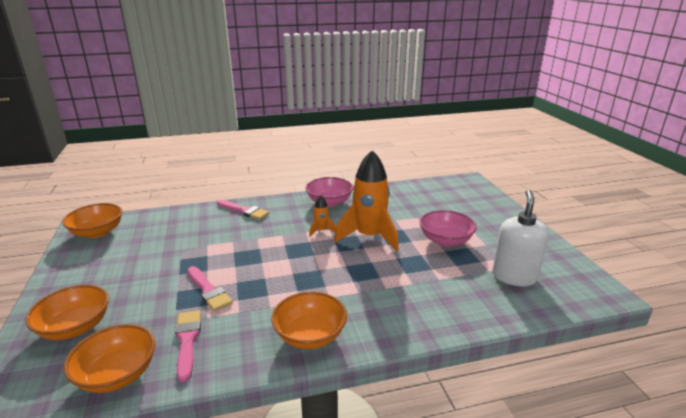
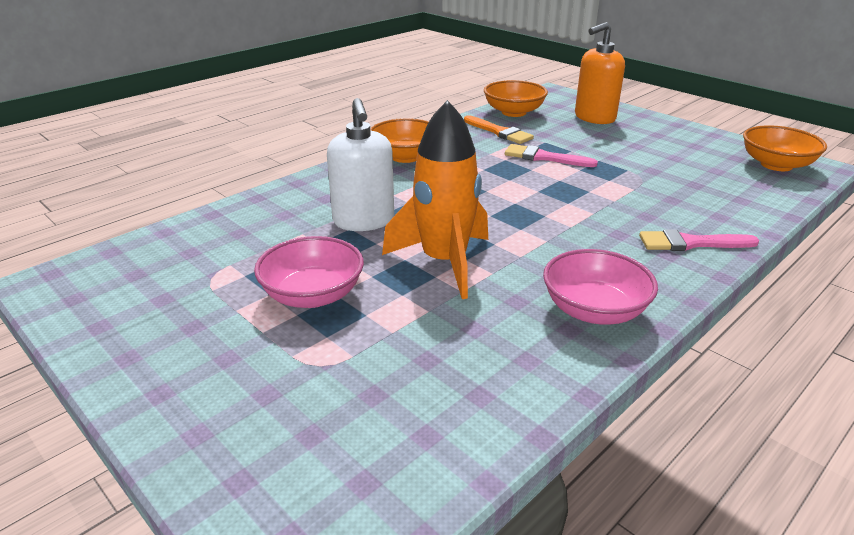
camera: 150 degrees right, 5 degrees up
(75, 327) = (594, 118): orange bowl -> orange soap dispenser
(187, 340) = (499, 132): pink brush -> orange brush
(321, 230) = (527, 249): orange rocket -> none
(514, 276) = (190, 266): white soap dispenser -> white soap dispenser (363, 221)

